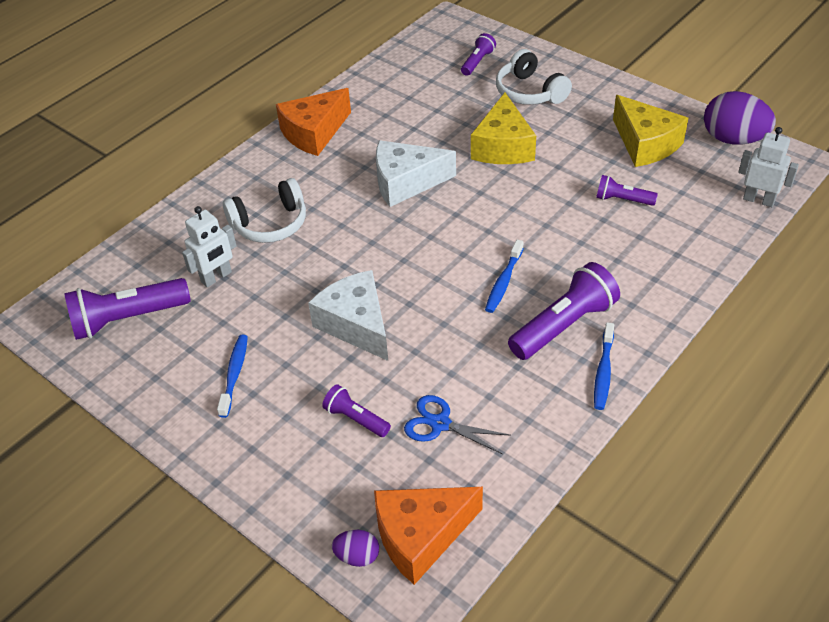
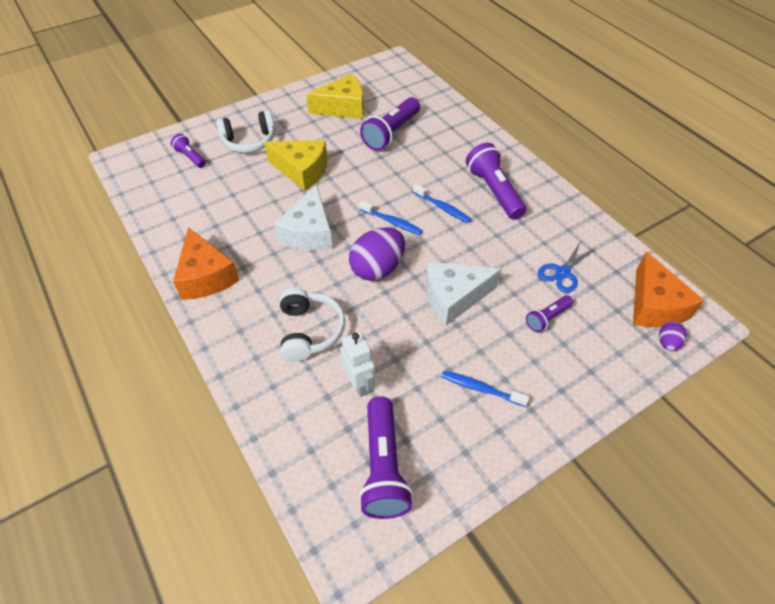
camera: 75 degrees left, 5 degrees up
(603, 372) = (538, 186): blue toothbrush -> blue toothbrush (392, 222)
(622, 200) = (391, 133): purple flashlight -> purple flashlight, size x1.84
(733, 139) = (362, 74): purple egg -> purple egg (377, 268)
(759, 200) = (421, 83): white robot -> none

